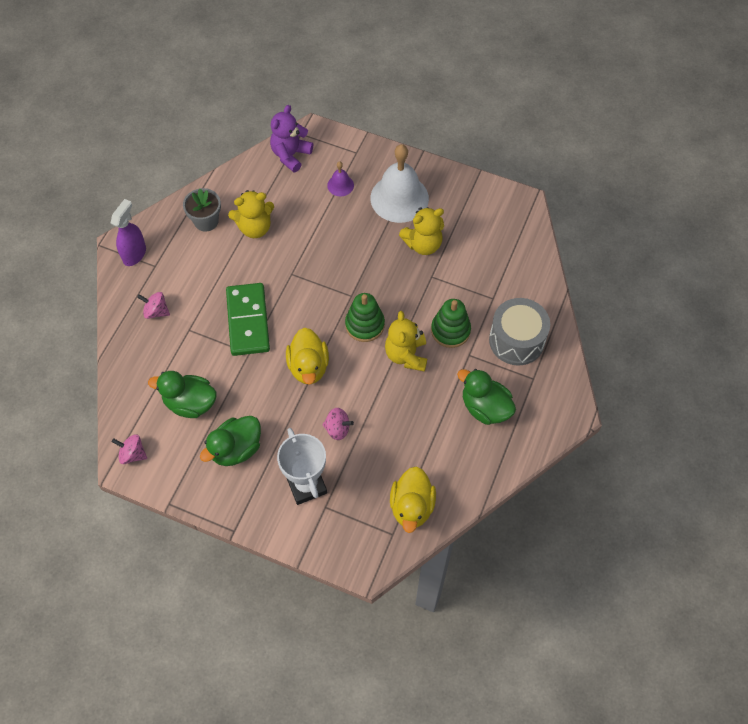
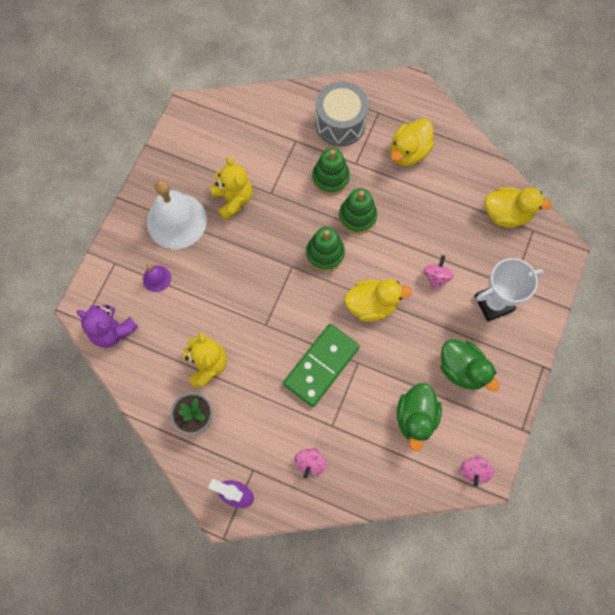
camera: 90 degrees left, 10 degrees up
(248, 321) = (321, 366): green domino -> green domino turned 45 degrees counterclockwise
(406, 355) = (357, 216): yellow teddy bear -> green stacking toy
(485, 407) = (408, 152): green duck -> yellow duck

